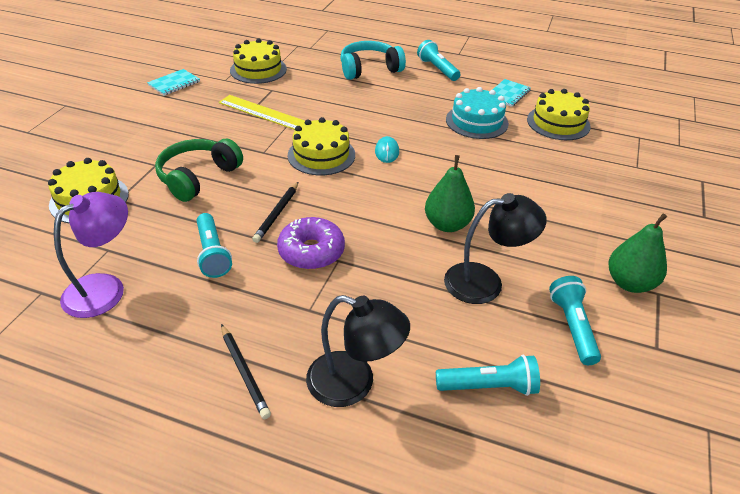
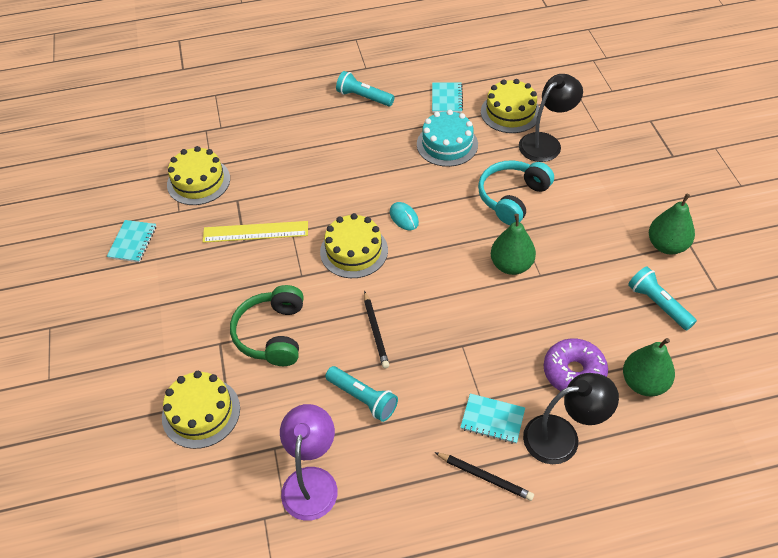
camera: 30 degrees left, 10 degrees up
(302, 330) = (492, 419): none -> turquoise notebook
(311, 251) = (436, 350): purple donut -> purple donut (574, 372)
(369, 69) = (303, 128): turquoise headphones -> turquoise headphones (512, 198)
(485, 282) = (577, 301): black lamp -> black lamp (546, 142)
(489, 386) = (644, 383): turquoise flashlight -> green pear

